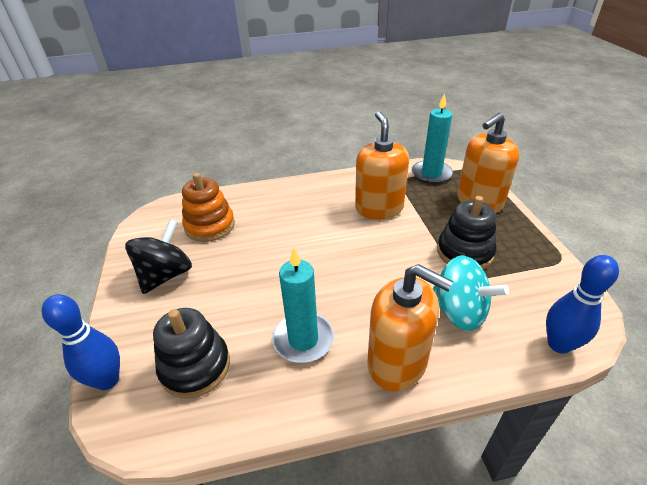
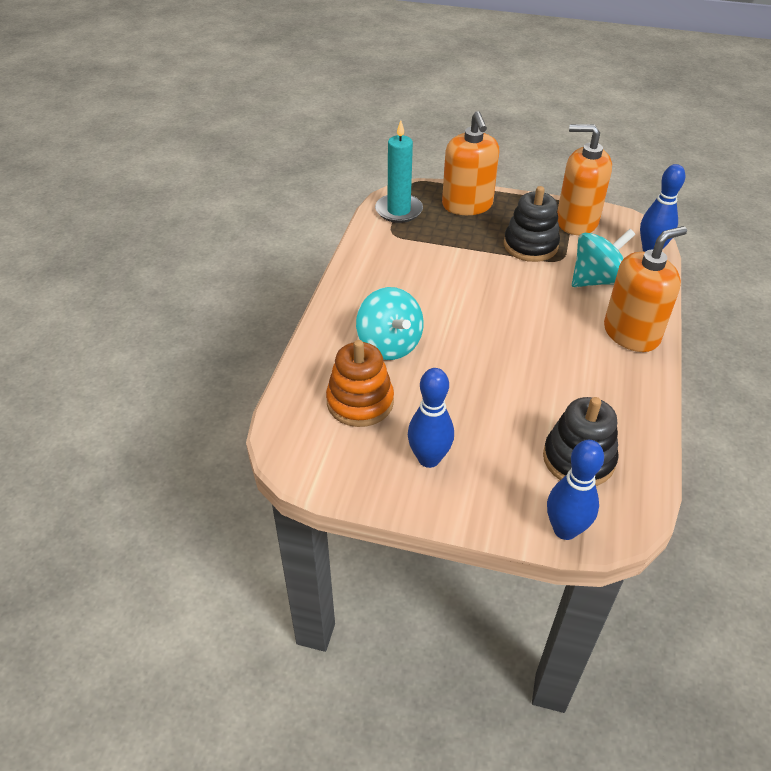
camera: 65 degrees left, 5 degrees up
(166, 275) = (429, 459): black spinning top -> blue bowling pin
(275, 219) = (389, 345): none -> turquoise spinning top
(303, 339) = (581, 378): turquoise candle -> none
(379, 208) = (429, 266): orange soap dispenser -> orange soap dispenser (576, 221)

